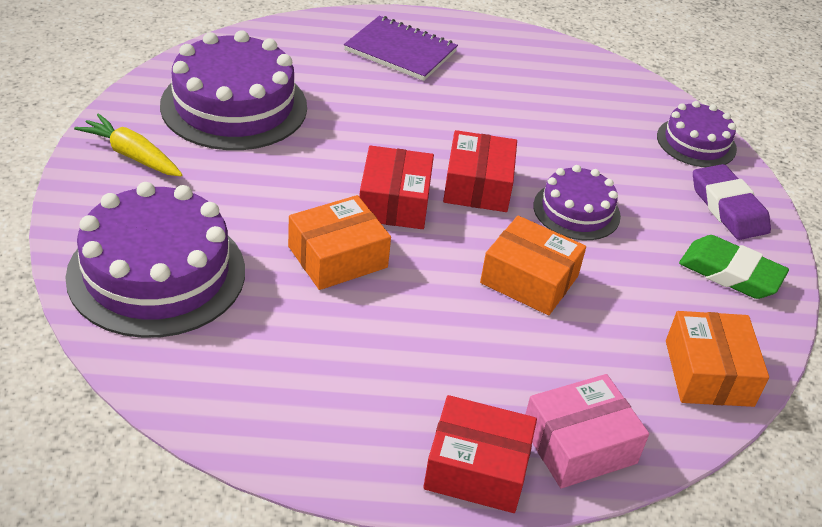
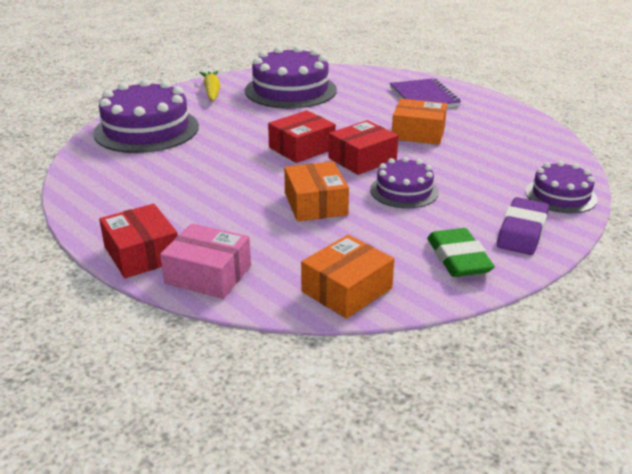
camera: 50 degrees right, 10 degrees down
(337, 257) = (233, 155): orange box -> orange box (418, 133)

